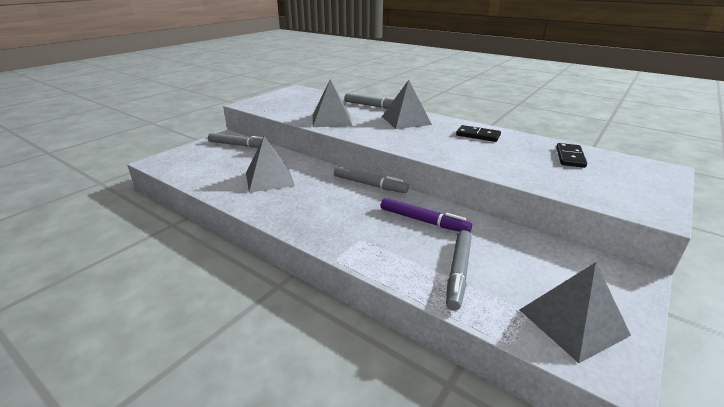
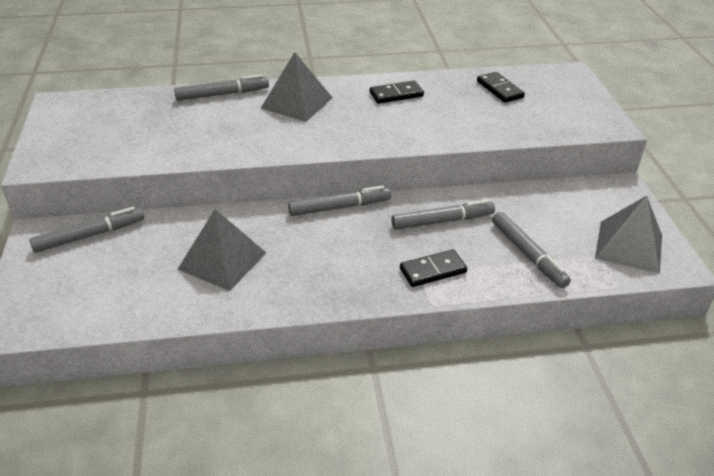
camera: 45 degrees left, 10 degrees up
(331, 120) = (211, 140): grey pyramid -> none
(369, 242) = (433, 270): none -> black domino
(423, 221) = (442, 221): purple marker -> grey marker

